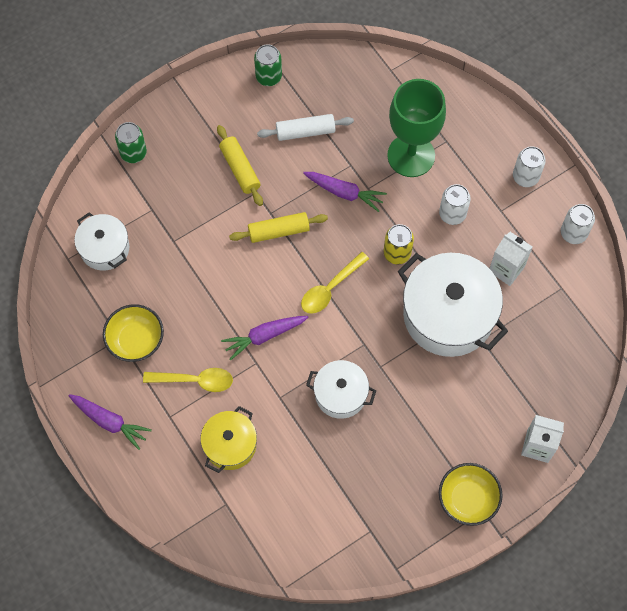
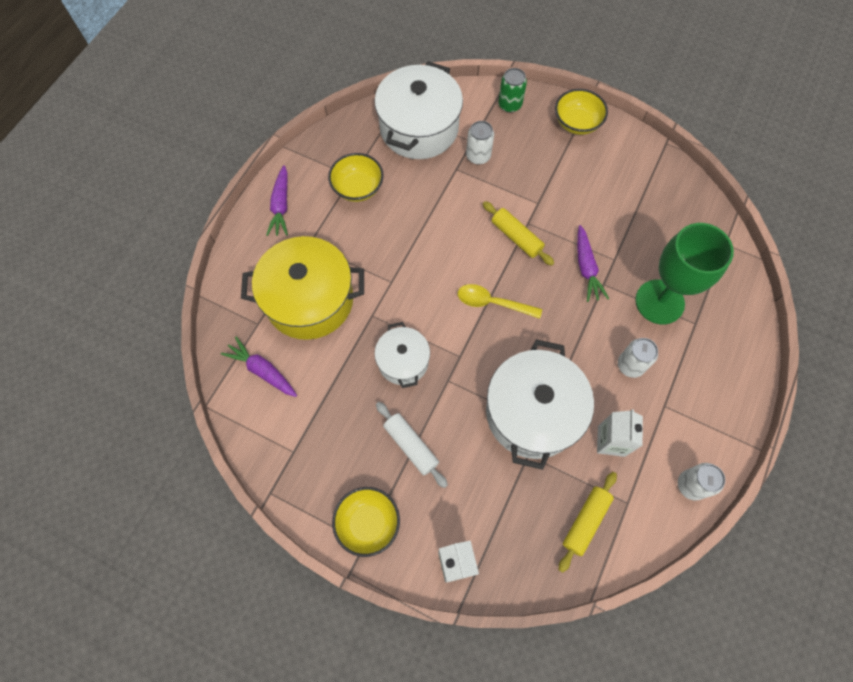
camera: 60 degrees right, 0 degrees up
(104, 248) = (419, 128): white pot -> white pot, size x1.80
(193, 108) = (577, 123): none -> yellow bowl
(194, 380) = (349, 245): yellow spoon -> none
(230, 445) = (309, 300): yellow pot -> yellow pot, size x1.80
(240, 169) = (549, 181): yellow rolling pin -> yellow rolling pin (585, 521)
(264, 336) = (418, 275): purple carrot -> purple carrot (262, 370)
(268, 76) = (645, 158): green can -> none
(305, 131) = (618, 210): white rolling pin -> white rolling pin (411, 446)
(397, 253) = (561, 339): yellow can -> none
(525, 177) = (714, 410): white can -> white can (478, 156)

